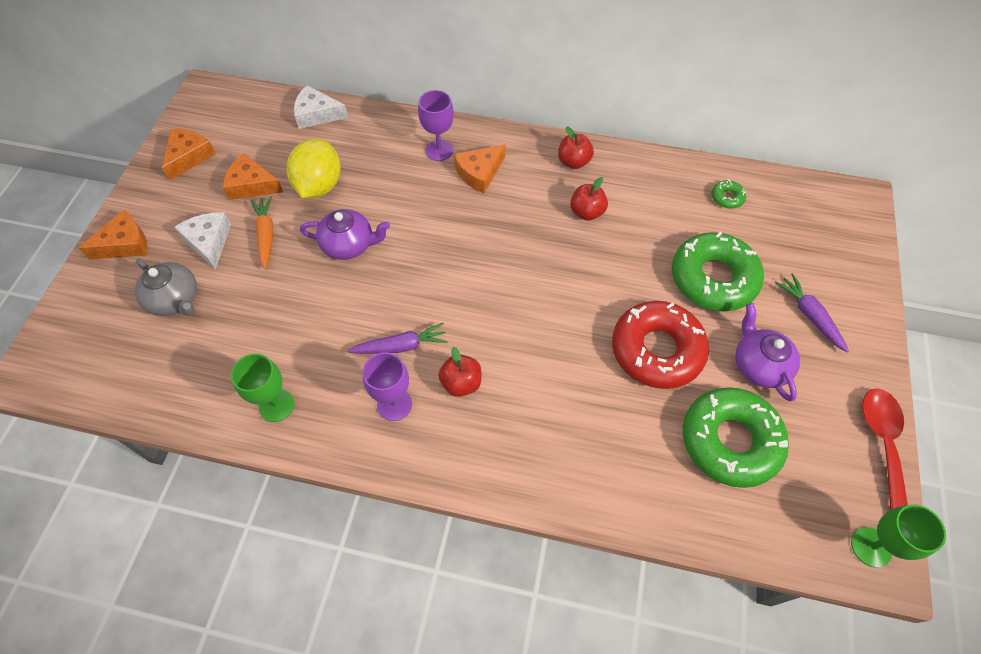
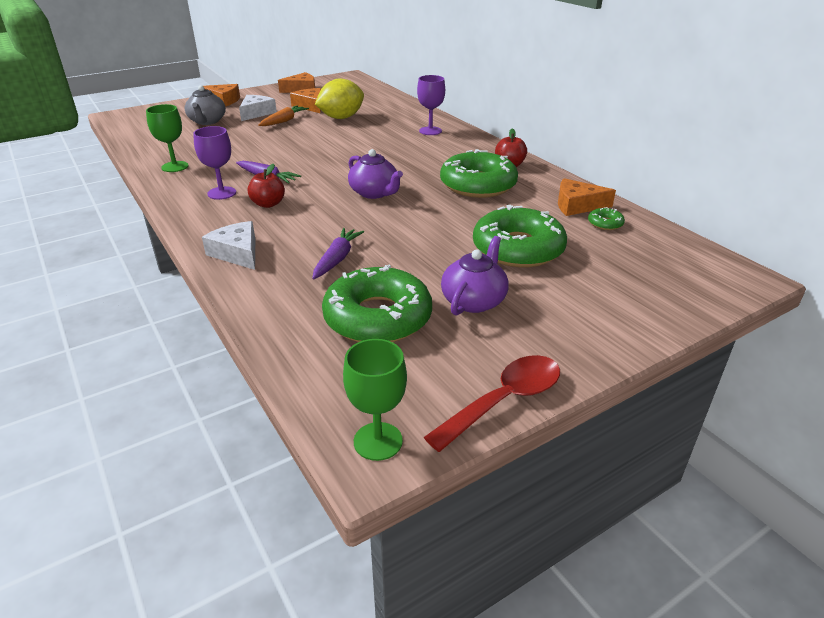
camera: 45 degrees right, 25 degrees down
(317, 114) = (388, 99): white cheese -> white cheese (237, 253)
(349, 245) = (315, 139): purple teapot -> purple teapot (374, 193)
(479, 173) = (437, 146): orange cheese -> orange cheese (577, 205)
(586, 212) = (478, 185): red apple -> green donut
(657, 350) = (409, 254): red donut -> none
(809, 316) = (569, 304): purple carrot -> purple carrot (337, 259)

